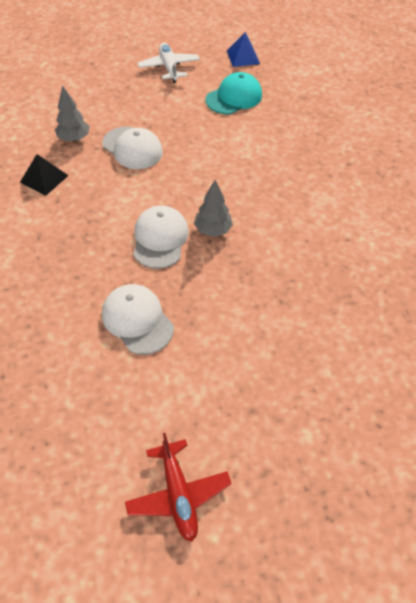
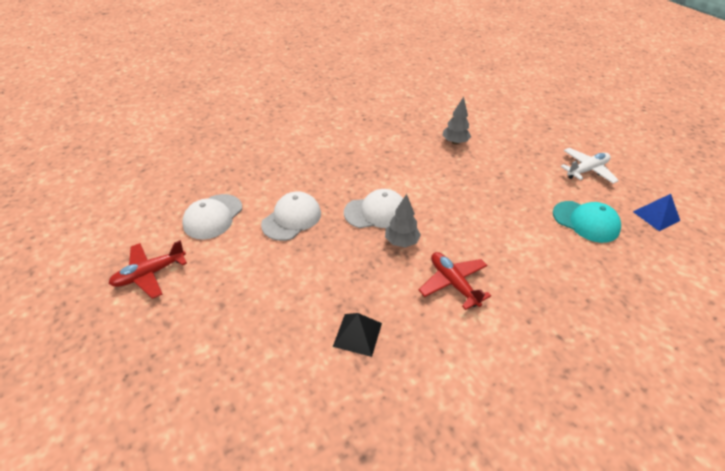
camera: 75 degrees right, 10 degrees down
(44, 178) = (404, 140): black pyramid -> black pyramid (357, 334)
(132, 148) = (466, 173): white cap -> white cap (213, 216)
(278, 208) = (453, 283): none -> red plane

